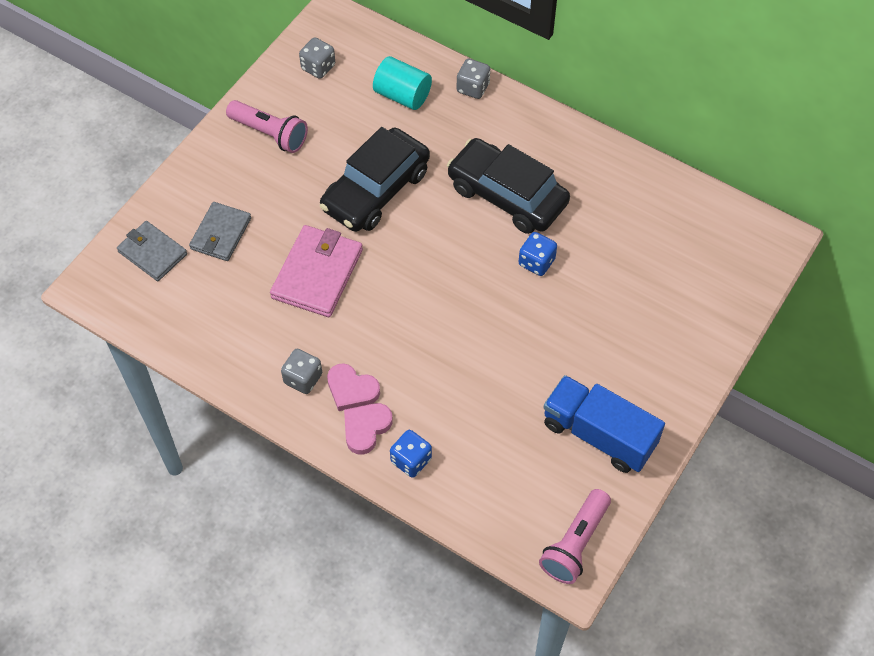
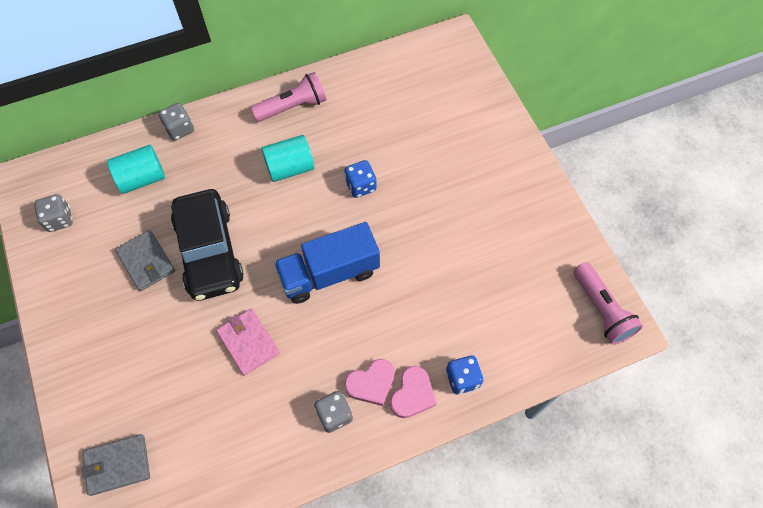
camera: 55 degrees left, 5 degrees up
(220, 234) = (147, 395): grey wallet -> grey wallet (146, 262)
(270, 134) = (87, 295): pink flashlight -> pink flashlight (293, 106)
(317, 274) = (248, 342): pink wallet -> pink wallet, size x0.67
(366, 428) = (412, 394): pink heart -> pink heart turned 135 degrees counterclockwise
(507, 195) = (290, 167): black car -> turquoise cylinder
(598, 434) = (526, 238): blue truck -> blue truck (329, 273)

